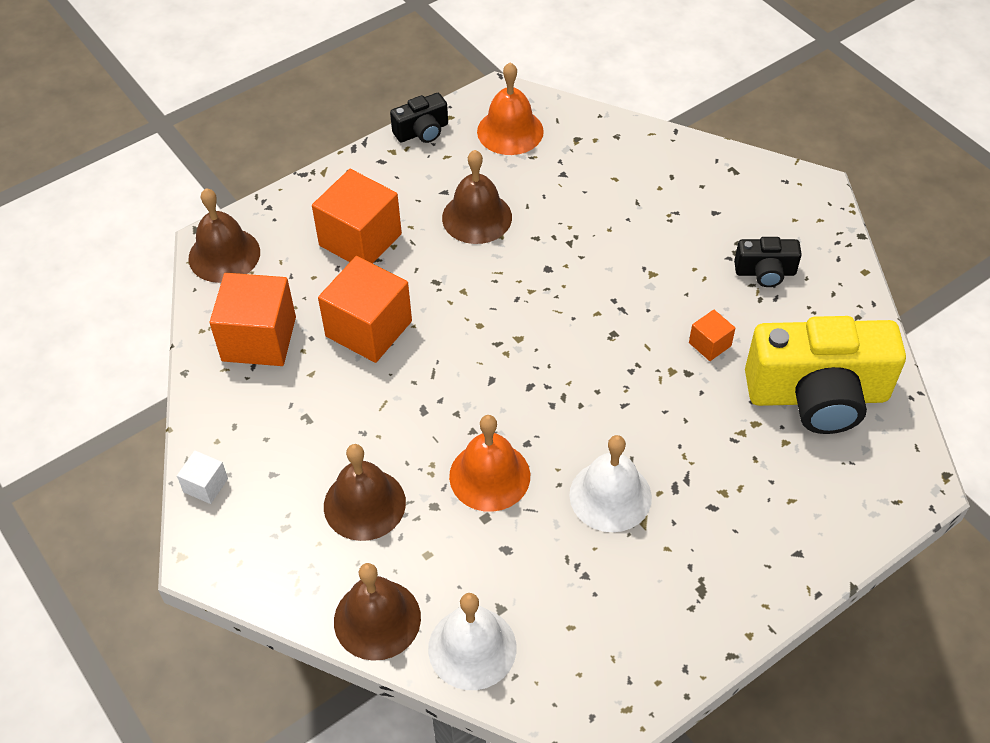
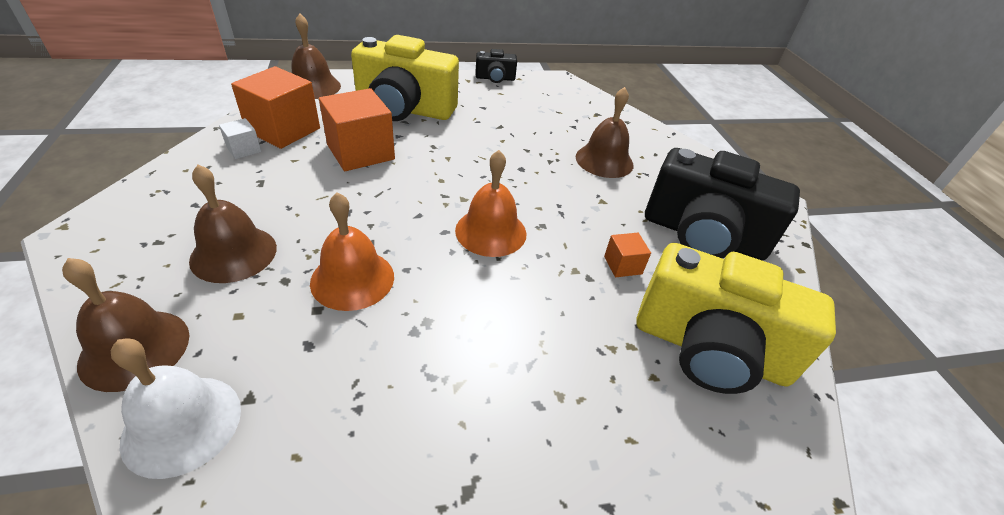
camera: 20 degrees right, 10 degrees down
(205, 485) = (142, 191): white cube -> white cube (244, 149)
(360, 239) = (405, 109): orange cube -> yellow camera
(477, 217) = (493, 125): brown bell -> brown bell (604, 160)
(510, 131) = (553, 96): orange bell -> orange bell (491, 231)
(610, 496) = (444, 344): white bell -> none
(765, 272) = (702, 235): black camera -> black camera, size x2.16

